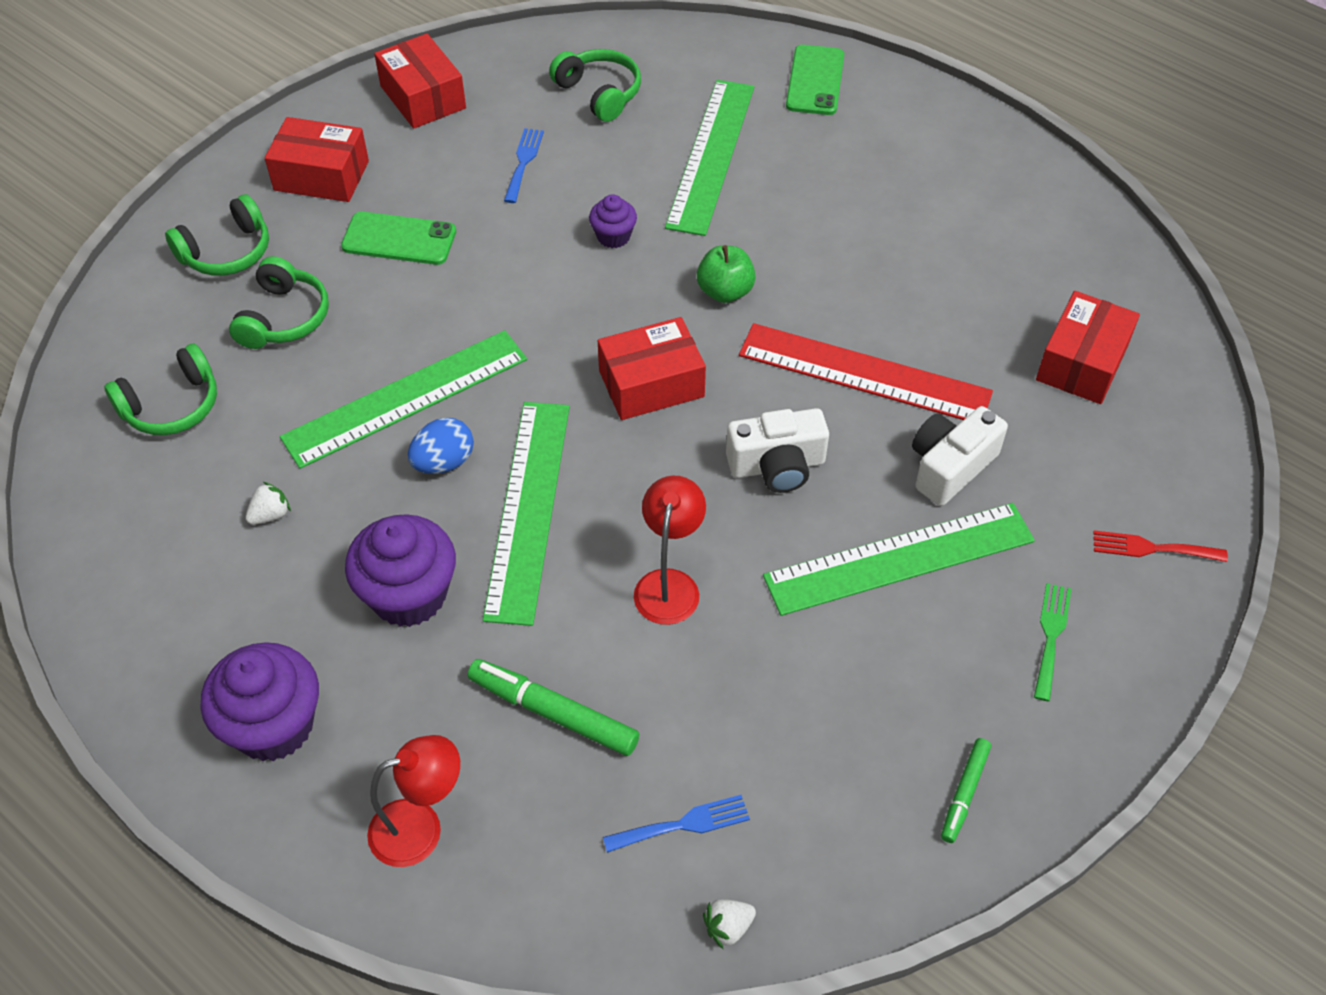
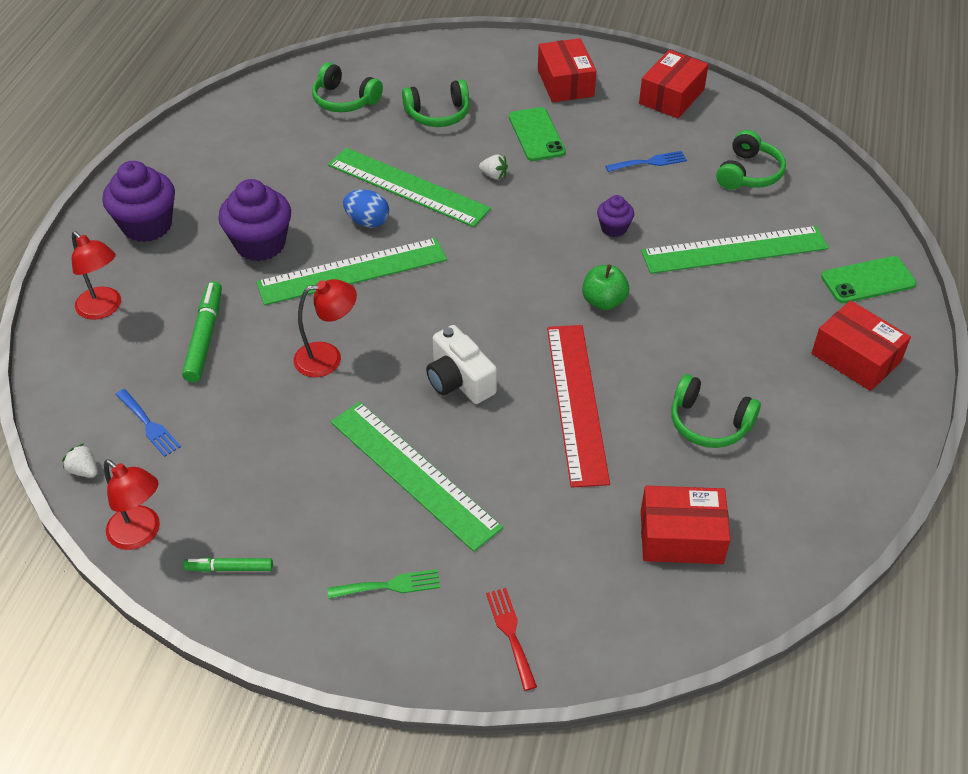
camera: 65 degrees right, 5 degrees down
(227, 252) = (474, 72): green headphones -> green headphones (709, 423)
(270, 515) = (288, 168): white strawberry -> white strawberry (494, 175)
(651, 384) = (492, 292): red box -> red box (855, 358)
(870, 881) = (141, 534): none -> red lamp
(950, 467) = (517, 479): white camera -> none

